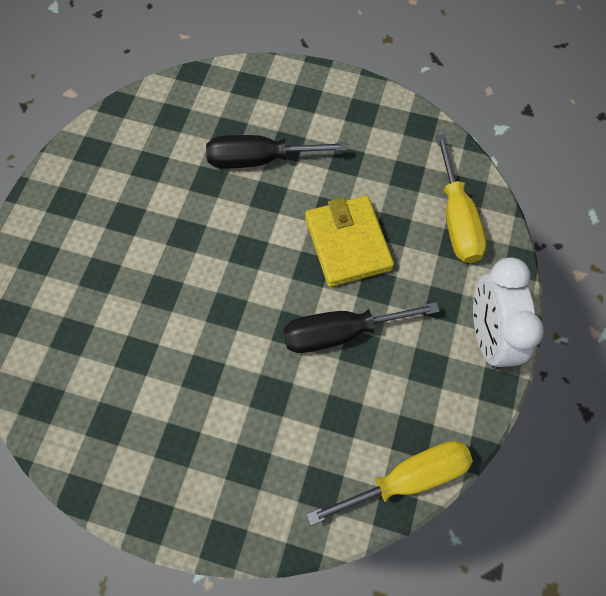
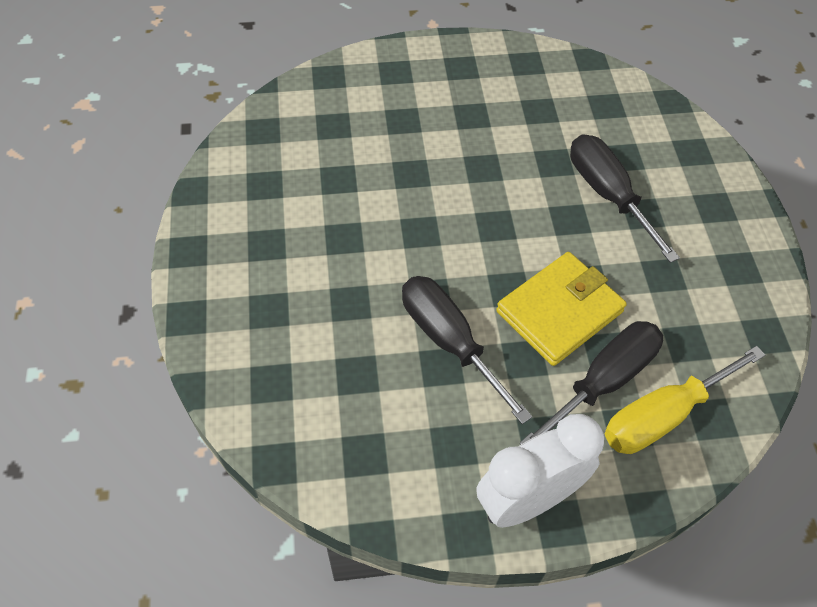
camera: 65 degrees right, 10 degrees down
(407, 479) = (314, 464): yellow screwdriver -> none
(416, 242) = (603, 381): none -> black screwdriver

